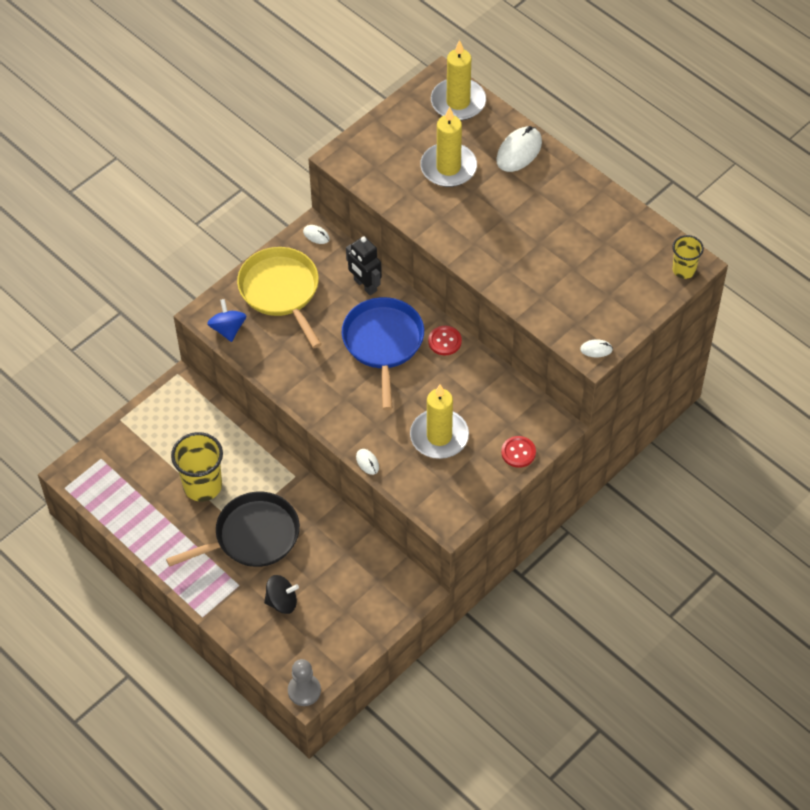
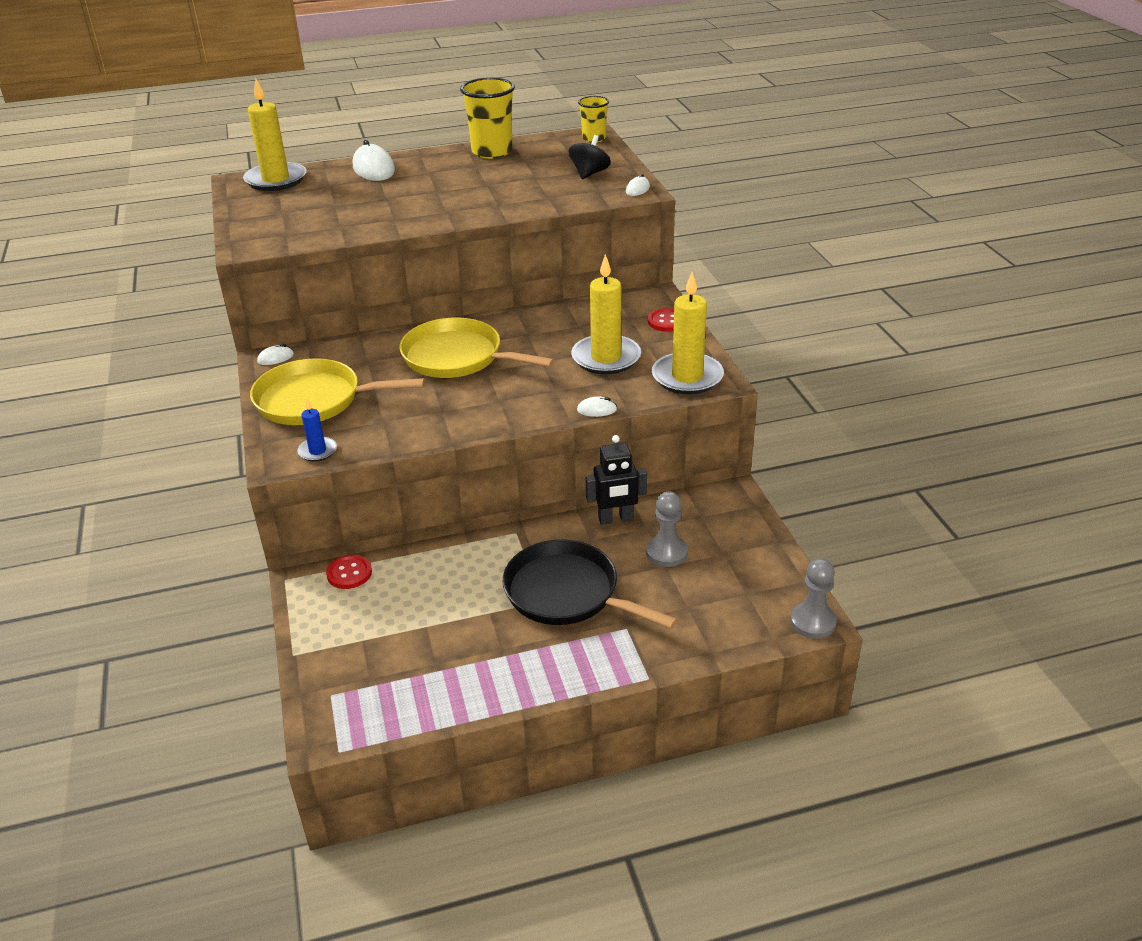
camera: 60 degrees left, 20 degrees down
(202, 486) = (460, 612): yellow cup -> yellow cup (492, 152)
(228, 329) = (317, 451): blue spinning top -> blue candle
(252, 536) = (567, 593): black pan -> black pan turned 60 degrees counterclockwise
(282, 602) = (676, 599): black spinning top -> black spinning top (589, 174)
(326, 576) = (666, 552): none -> grey pawn
(365, 285) = (375, 348): black robot -> black robot (616, 519)
(383, 343) = (457, 357): blue pan -> yellow pan
(444, 341) = (496, 323): red button -> red button (349, 573)
(448, 167) = (342, 201): yellow candle -> yellow candle (687, 377)

